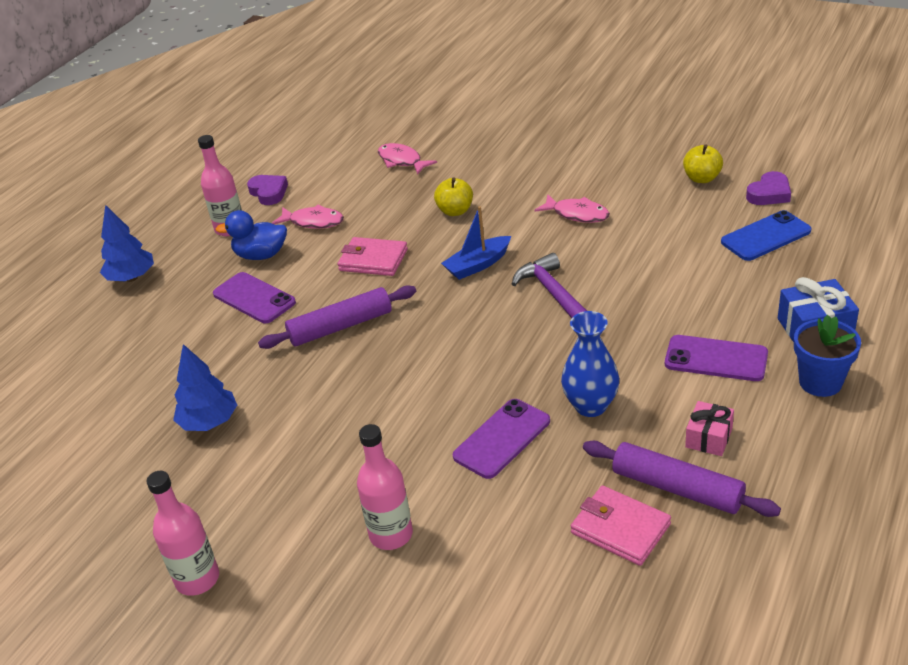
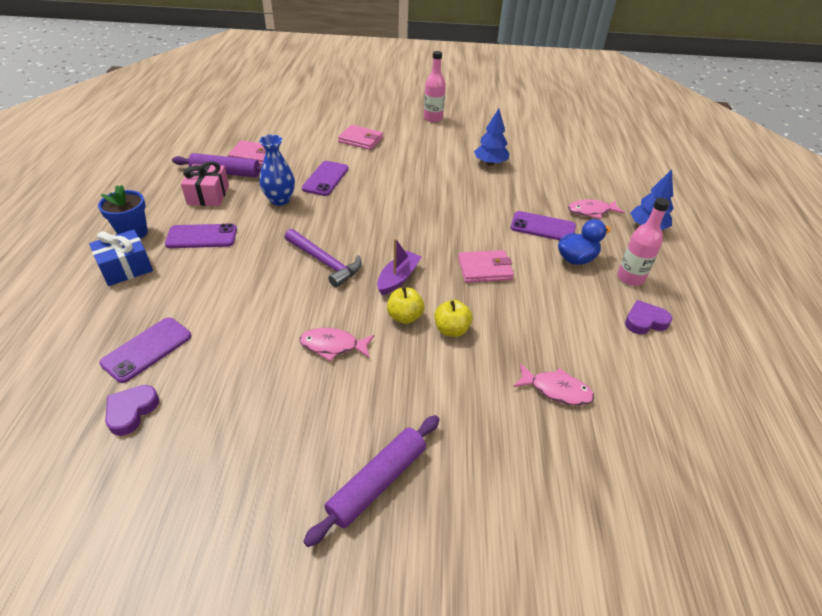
camera: 150 degrees right, 5 degrees up
(269, 192) = (645, 321): purple heart -> purple heart turned 135 degrees clockwise
(313, 222) = (568, 296): pink fish -> pink fish (591, 211)
(340, 326) = (464, 219): purple rolling pin -> purple rolling pin (377, 482)
(391, 534) = (360, 140): pink bottle -> pink wallet
(478, 265) = (398, 278): blue boat -> purple boat
(702, 178) = (207, 423): yellow apple -> yellow apple (405, 317)
(709, 438) = (208, 195): pink gift -> pink gift, size x1.53
(765, 236) = (147, 349): blue phone -> purple phone

